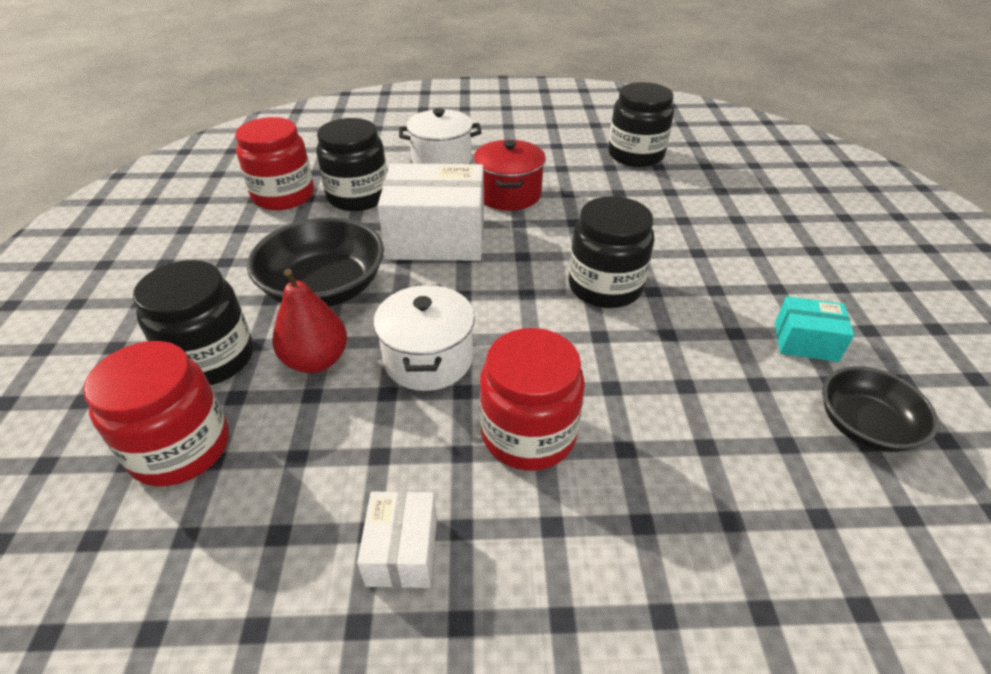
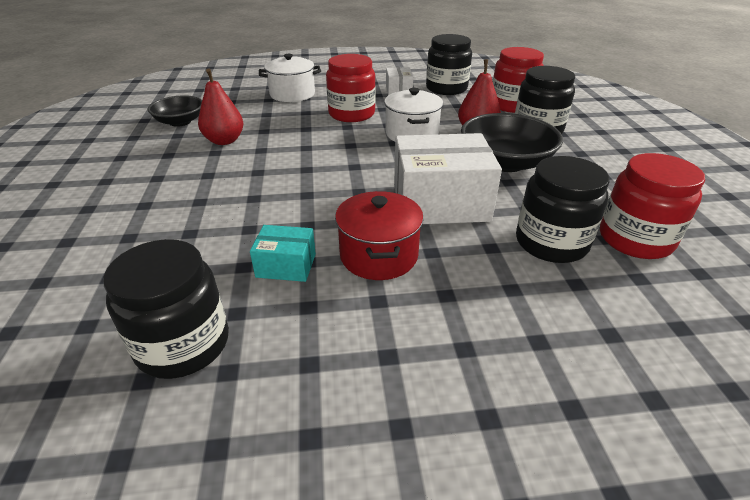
camera: 175 degrees right, 5 degrees down
(441, 160) = (486, 312): white pot -> white pot (292, 94)
(605, 286) = (293, 173): black jar -> black jar (446, 88)
(738, 360) = (224, 141): none -> red pear
(805, 342) = (172, 150): turquoise box -> turquoise box (286, 265)

